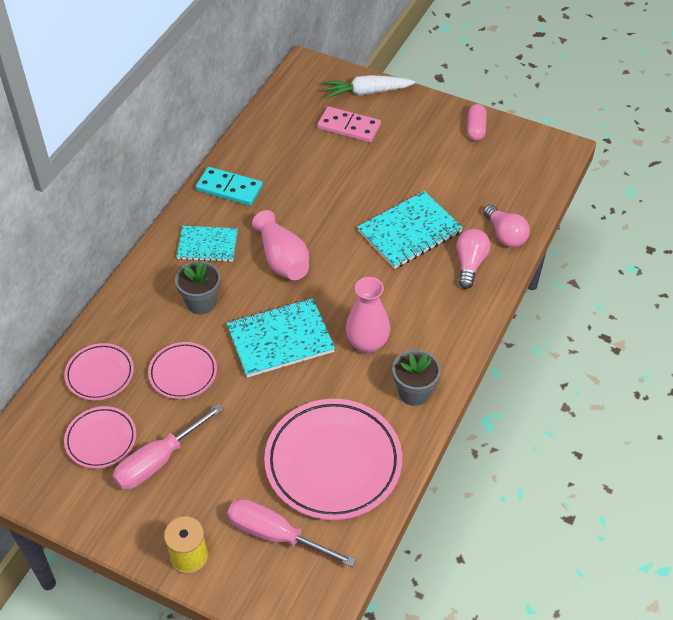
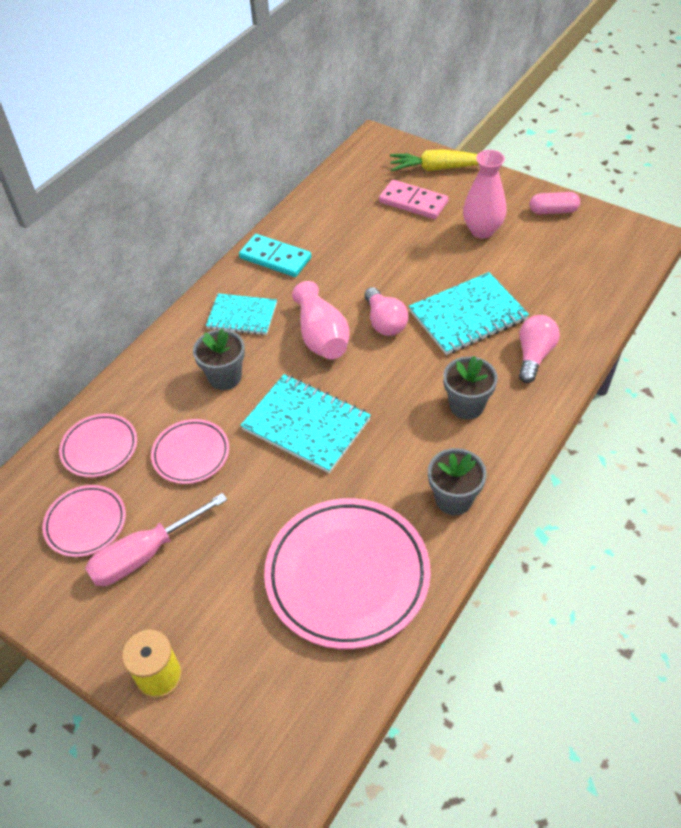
camera: 10 degrees right, 0 degrees up
(276, 535) = (267, 660): pink screwdriver -> none
(280, 339) = (306, 425): turquoise notebook -> turquoise notebook turned 45 degrees clockwise
(366, 92) = (436, 168): white carrot -> yellow carrot
(367, 344) = (405, 437): pink vase -> pink vase (482, 230)
(417, 312) = (467, 405): none -> grey flower pot
(476, 129) = (553, 211): pink capsule -> pink capsule turned 75 degrees clockwise
(505, 235) = (577, 326): pink light bulb -> pink light bulb (384, 322)

